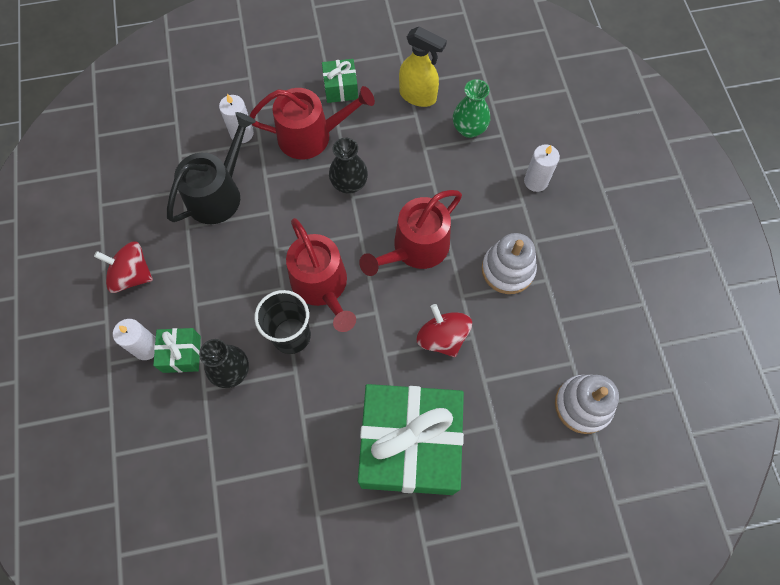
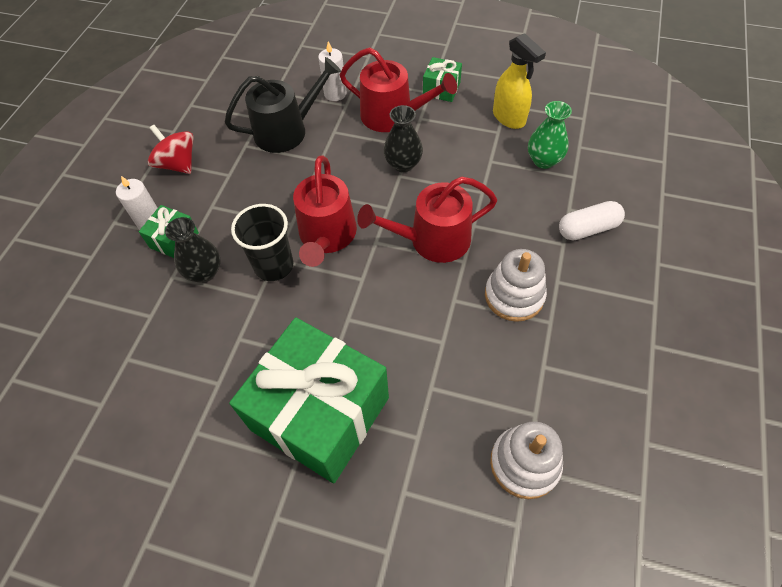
camera: 30 degrees right, 10 degrees down
(442, 337) = (412, 329): red spinning top -> none
(536, 181) = (588, 229): white candle -> white capsule

